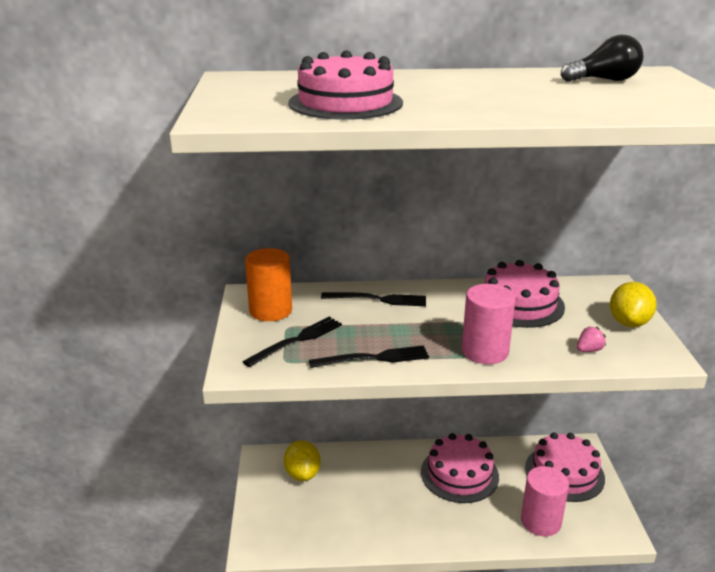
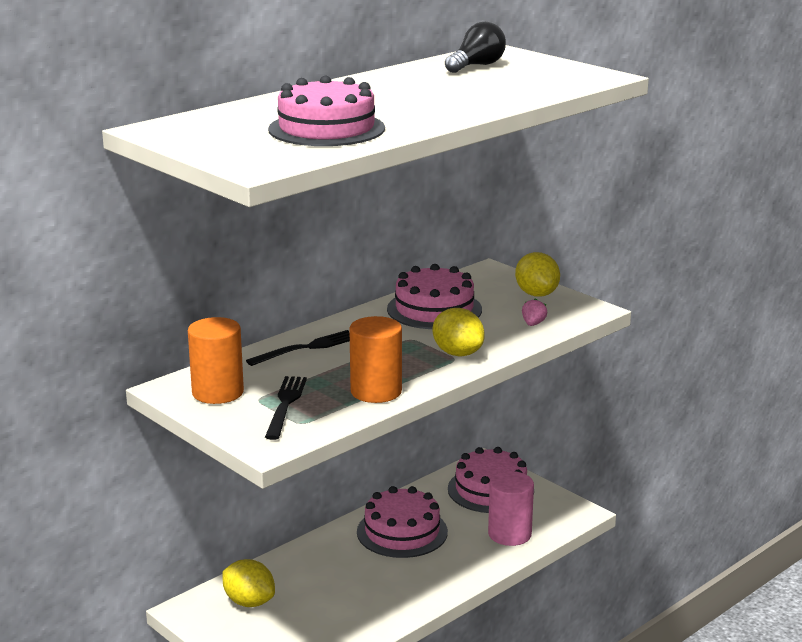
camera: 40 degrees left, 5 degrees down
(374, 358) = (376, 391): black fork -> orange cylinder
(485, 351) = (457, 353): pink cylinder -> yellow lemon

